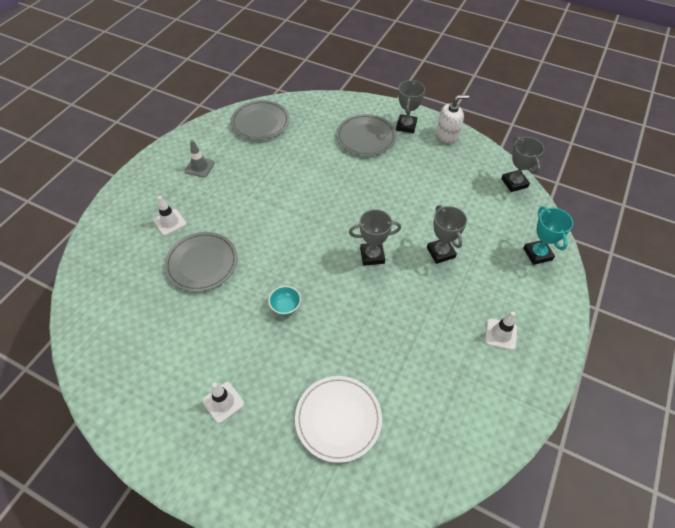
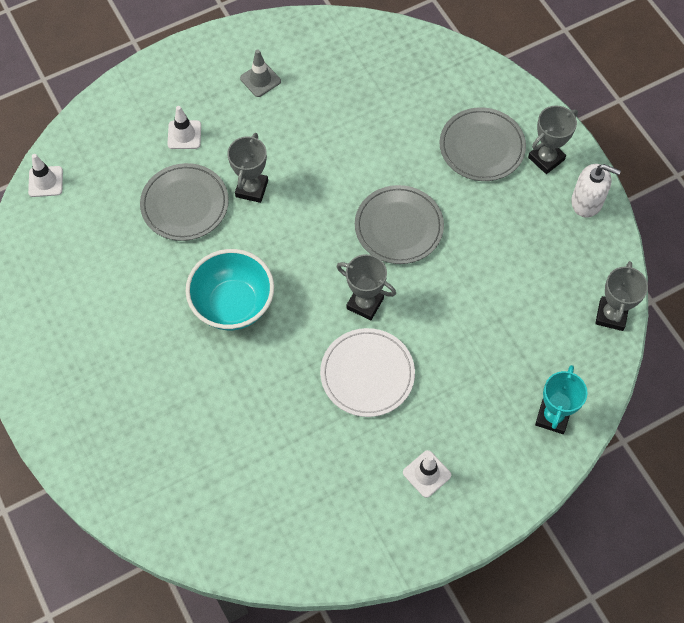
camera: 35 degrees right, 10 degrees up
(223, 402) = (110, 363): white traffic cone -> white traffic cone (45, 181)
(260, 122) = (371, 54): grey plate -> grey plate (399, 227)
(285, 307) = (233, 304): turquoise bowl -> turquoise bowl, size x2.21
(338, 419) = (200, 447): white plate -> white plate (367, 374)
(440, 252) = (443, 346): grey trophy -> grey trophy (252, 189)

